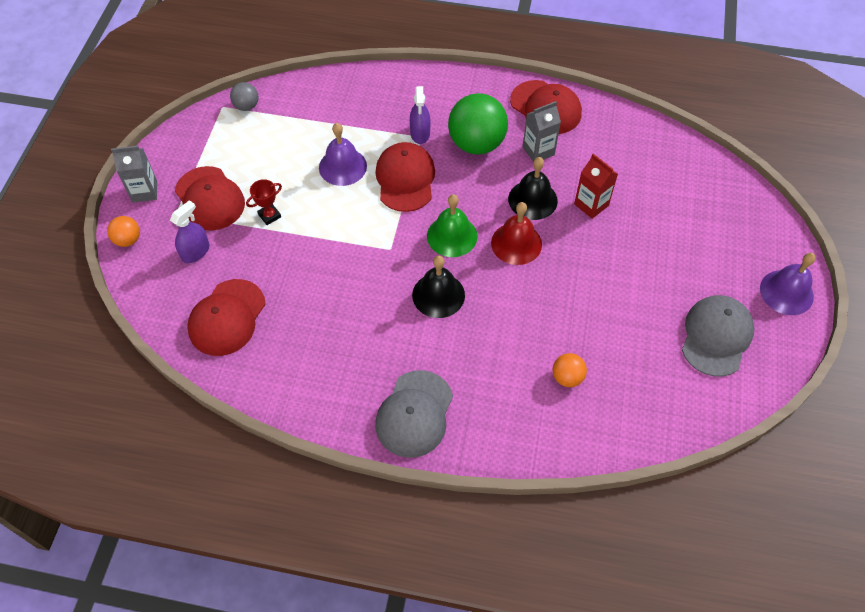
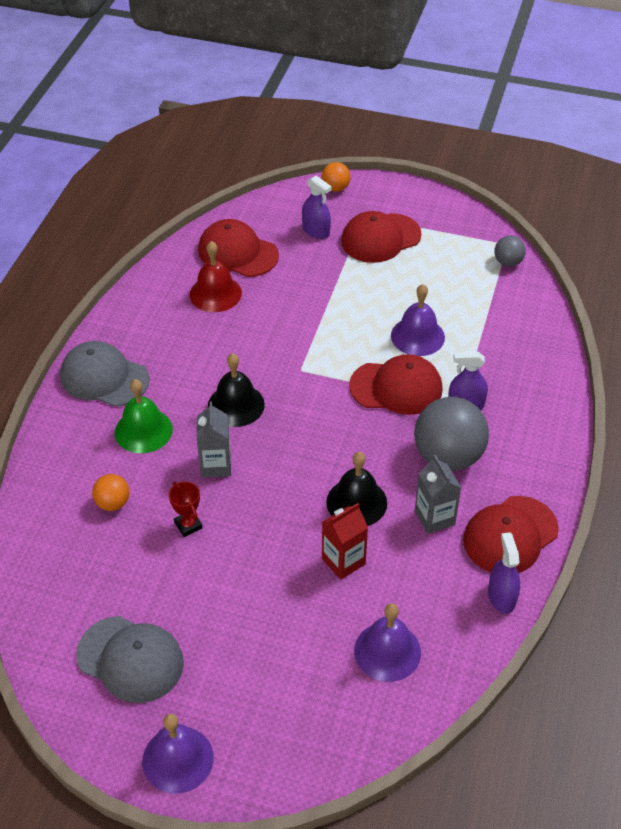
camera: 95 degrees right, 10 degrees down
(144, 191) = (393, 195): grey carton -> grey carton (215, 465)
(269, 216) = (354, 280): red trophy -> red trophy (188, 525)
(452, 236) = (312, 422): green bell -> green bell (143, 430)
(476, 144) = (448, 457): green ball -> grey ball
(516, 243) = (294, 479): red bell -> red bell (215, 293)
(600, 112) = (501, 596): none -> purple spray bottle
(662, 174) = (387, 651): none -> purple bell

